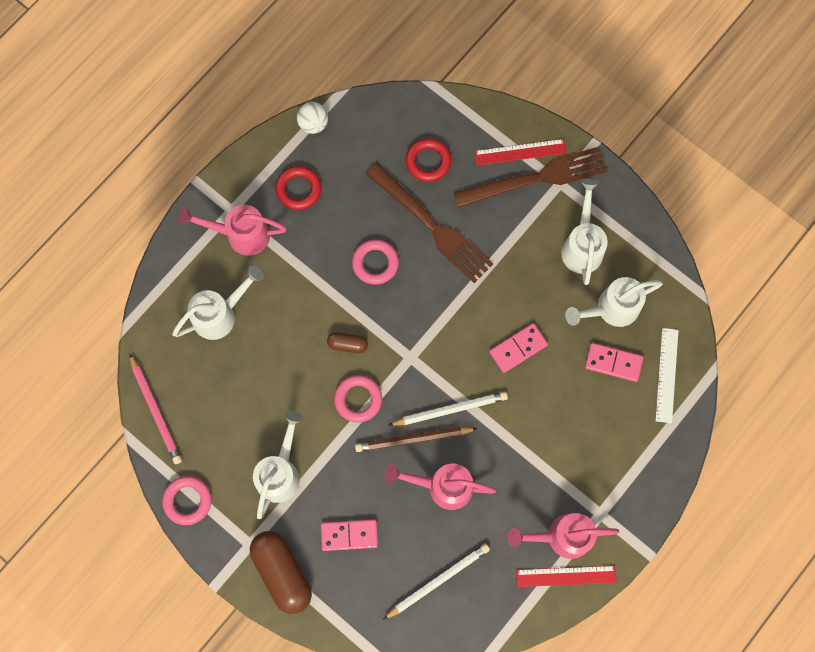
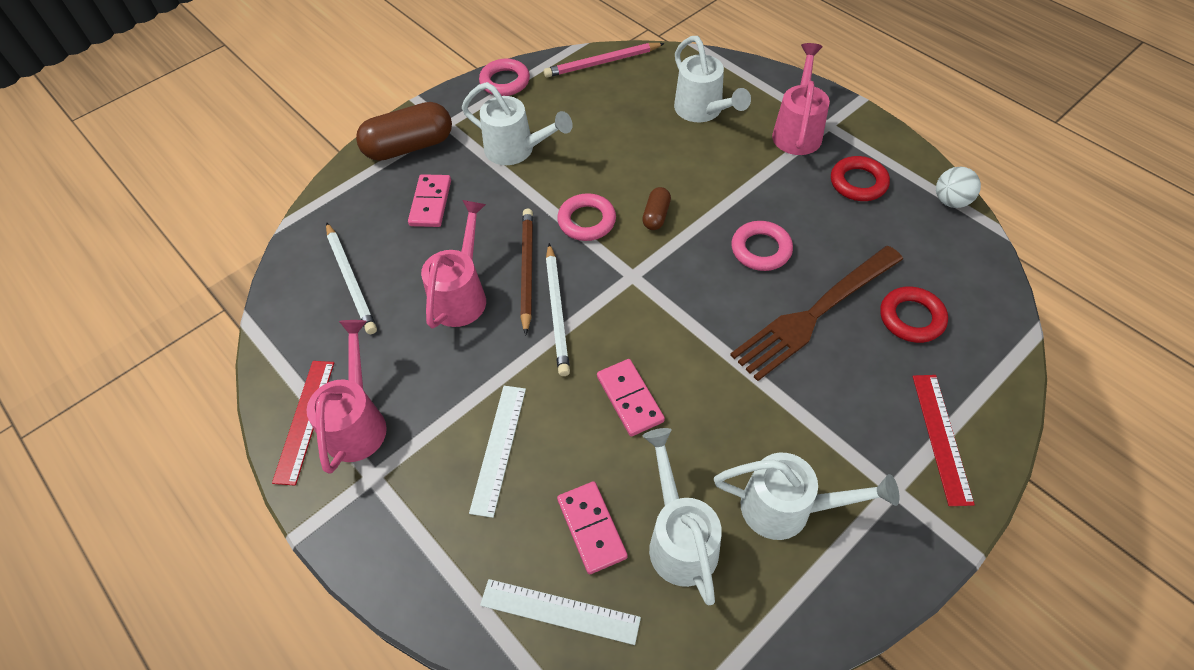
camera: 100 degrees right, 20 degrees down
(537, 178) = (900, 456): brown fork -> none
(568, 432) = (498, 448): none -> white ruler
(613, 362) = (592, 528): pink domino -> pink domino turned 45 degrees counterclockwise

